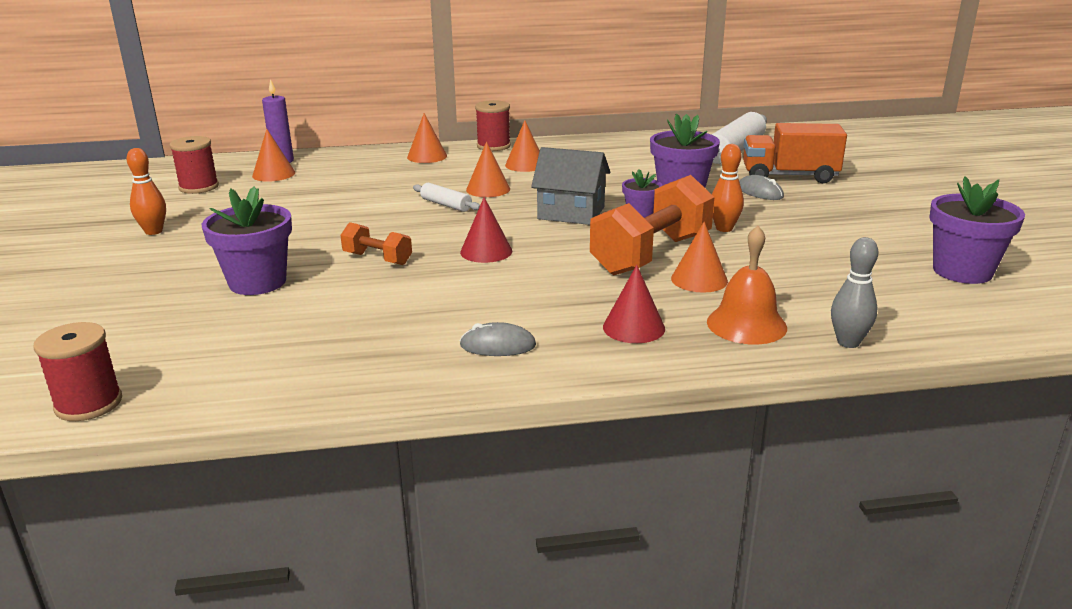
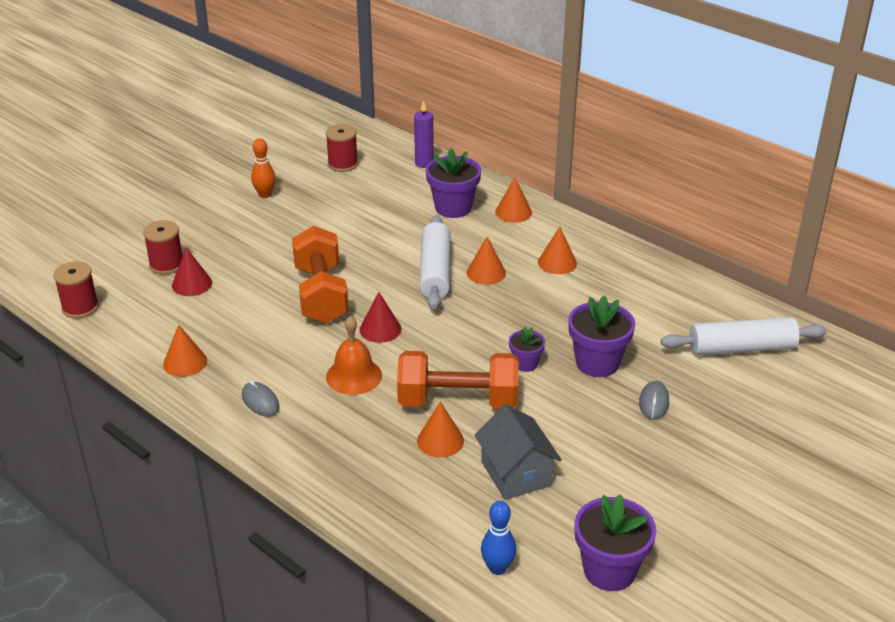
camera: 50 degrees right, 10 degrees up
(257, 282) = (244, 272): purple flower pot -> purple flower pot (453, 208)
(273, 174) = (398, 175): orange cone -> orange cone (185, 362)
(377, 259) = (321, 294): orange dumbbell -> orange dumbbell, size x2.00
(446, 205) = (435, 271): white rolling pin -> white rolling pin, size x1.95
(493, 146) = (577, 227): red spool -> red spool (166, 265)
(571, 213) = (489, 331): grey house -> grey house (516, 473)
(633, 327) = (337, 443): red cone -> red cone (192, 284)
(724, 228) = (548, 415): orange bowling pin -> none
(746, 324) = (392, 490): orange bell -> orange bell (354, 376)
(789, 176) = (716, 404): orange truck -> none
(848, 342) = (413, 546): grey bowling pin -> none
(919, 314) = (497, 568): none -> blue bowling pin

